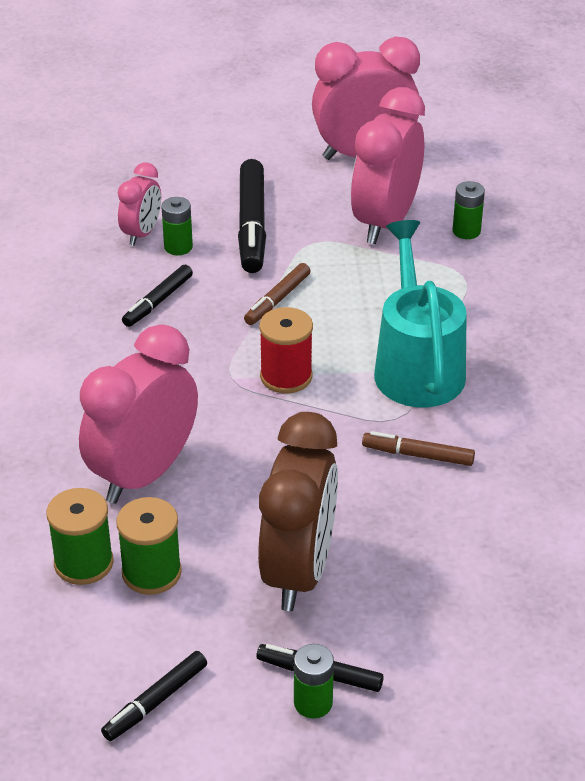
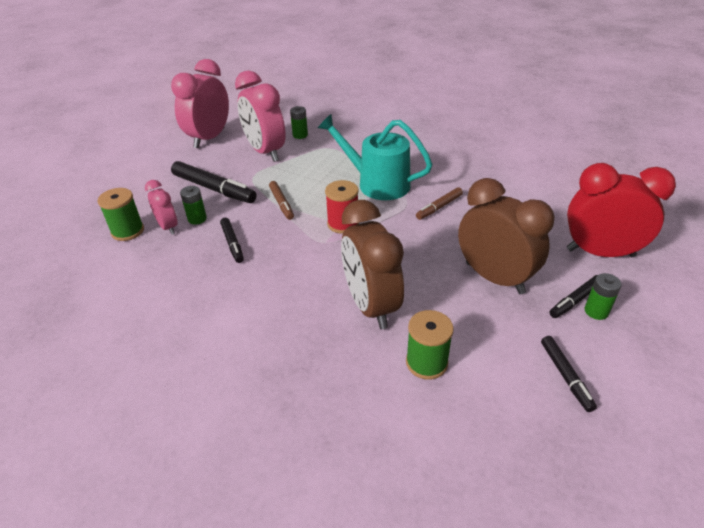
camera: 55 degrees left, 0 degrees up
(143, 474) = (370, 306): pink clock -> brown clock
(151, 572) = (456, 335): green spool -> green spool (128, 231)
(466, 675) = (600, 253): none -> red clock

